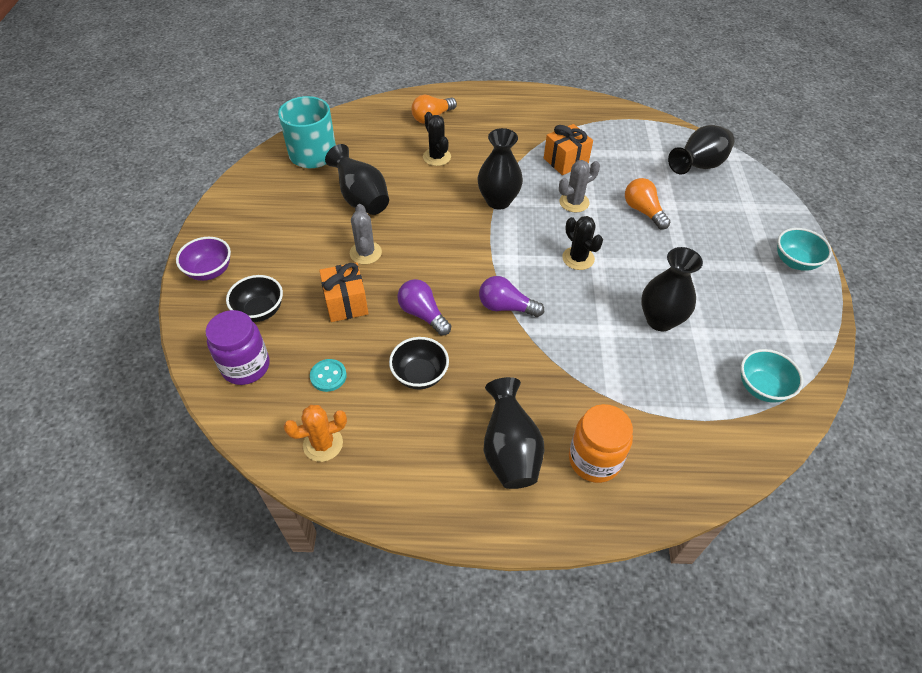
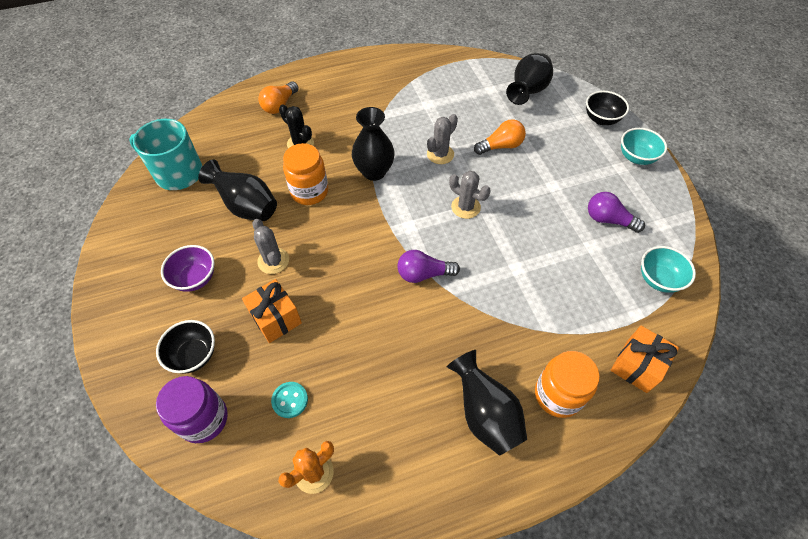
camera: 20 degrees left, 5 degrees up
(210, 271) = (124, 329): purple bowl -> purple bowl (195, 278)
(420, 375) = (375, 368): black bowl -> black bowl (601, 119)
(423, 314) = (352, 306): purple light bulb -> purple light bulb (608, 220)
(426, 202) = (309, 192): none -> orange jar
(565, 161) = (417, 116): orange gift -> orange gift (636, 366)
(578, 258) = (465, 207): black cactus -> grey cactus
(643, 211) = (501, 146): orange light bulb -> orange light bulb turned 120 degrees clockwise
(660, 320) = (556, 244): black vase -> none

